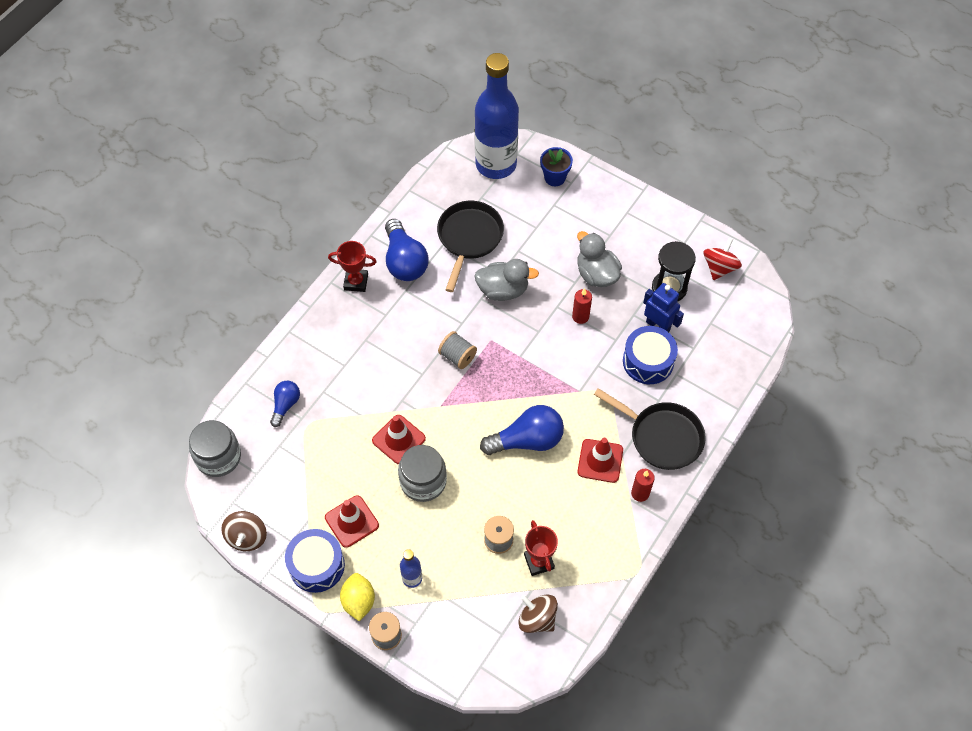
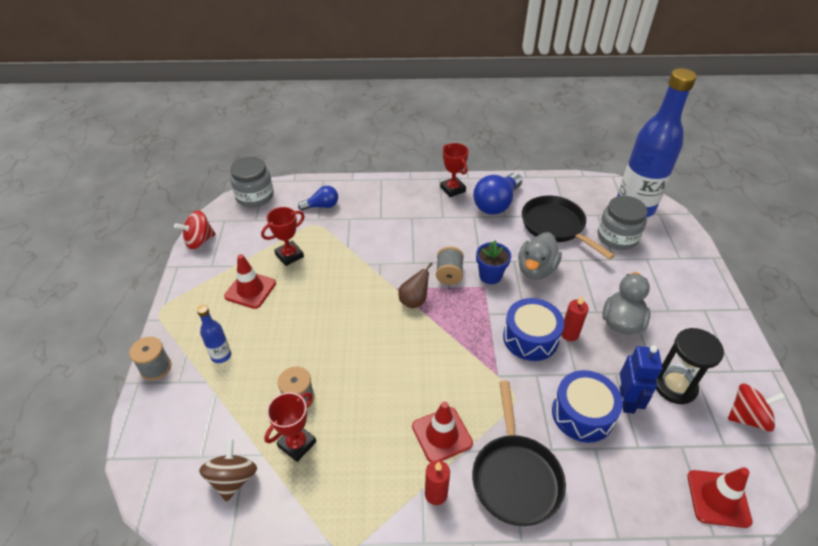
camera: 55 degrees right, 15 degrees down
(247, 537) = (199, 241): brown spinning top -> red spinning top
(316, 565) = (198, 290): blue drum -> blue drum (530, 338)
(333, 468) = (289, 255): none -> red trophy
(358, 601) = (179, 332): yellow lemon -> none
(398, 439) = (344, 279): red traffic cone -> red traffic cone (718, 498)
(423, 481) = (318, 314): grey jar -> grey jar (617, 237)
(465, 401) = (414, 301): none -> brown pear
(469, 238) = (555, 226): black pan -> black pan turned 105 degrees counterclockwise
(503, 290) = (536, 269): grey duck -> grey duck turned 60 degrees clockwise
(527, 440) = (414, 363): blue light bulb -> none
(555, 177) = (670, 246): blue flower pot -> blue flower pot (490, 276)

